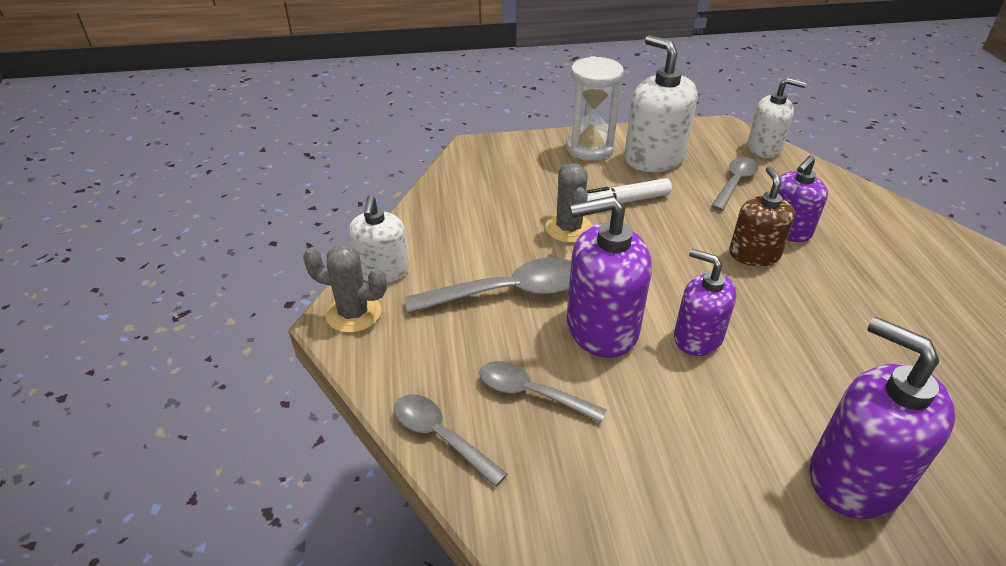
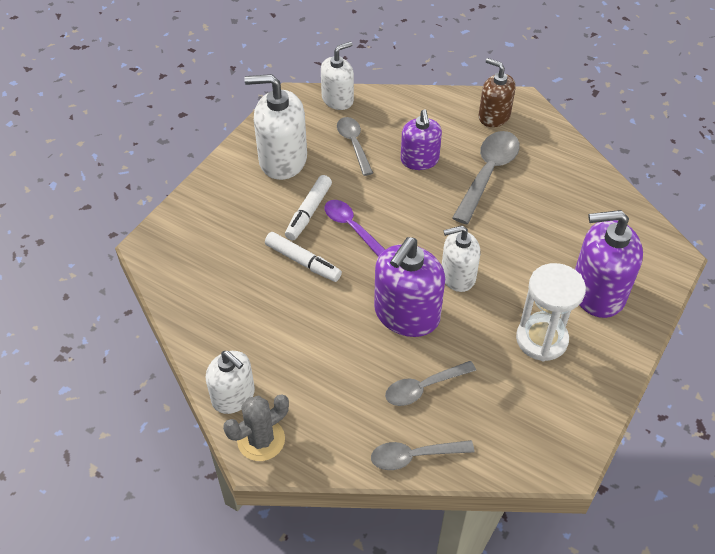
camera: 50 degrees left, 10 degrees up
(508, 292) = (329, 339): grey spoon -> grey spoon (488, 174)
(569, 228) = (303, 262): grey cactus -> white marker
(589, 148) = (231, 183): white hourglass -> white hourglass (541, 339)
(646, 233) = (351, 227): none -> purple spoon
(697, 337) = (457, 276): purple soap dispenser -> white soap dispenser
(754, 254) = (422, 193): brown soap dispenser -> brown soap dispenser (494, 116)

